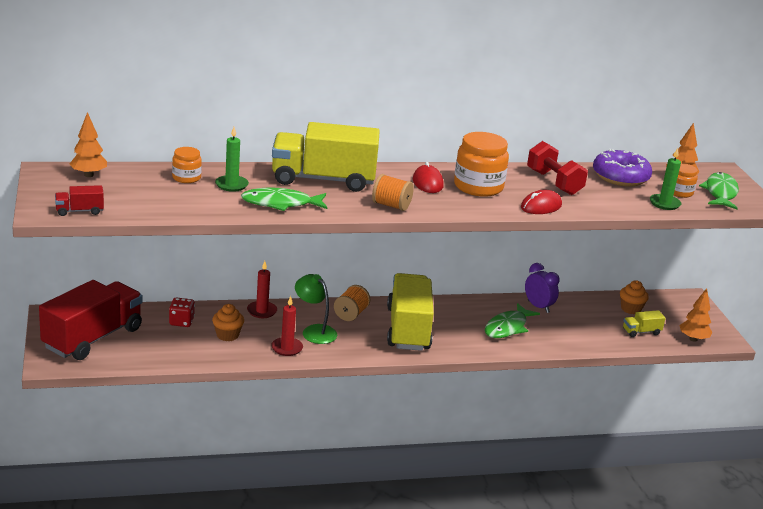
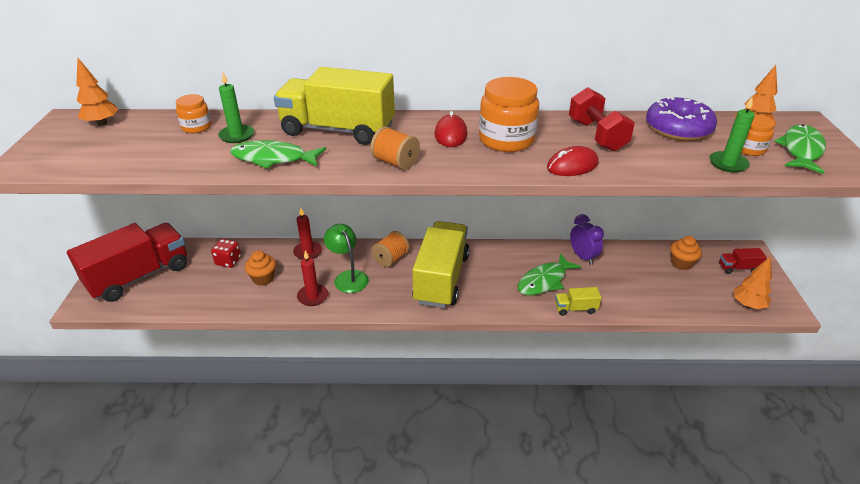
camera: 15 degrees right, 10 degrees up
(79, 211) = (55, 165): red truck -> red truck (738, 268)
(641, 332) = (689, 293): yellow truck -> yellow truck (575, 308)

